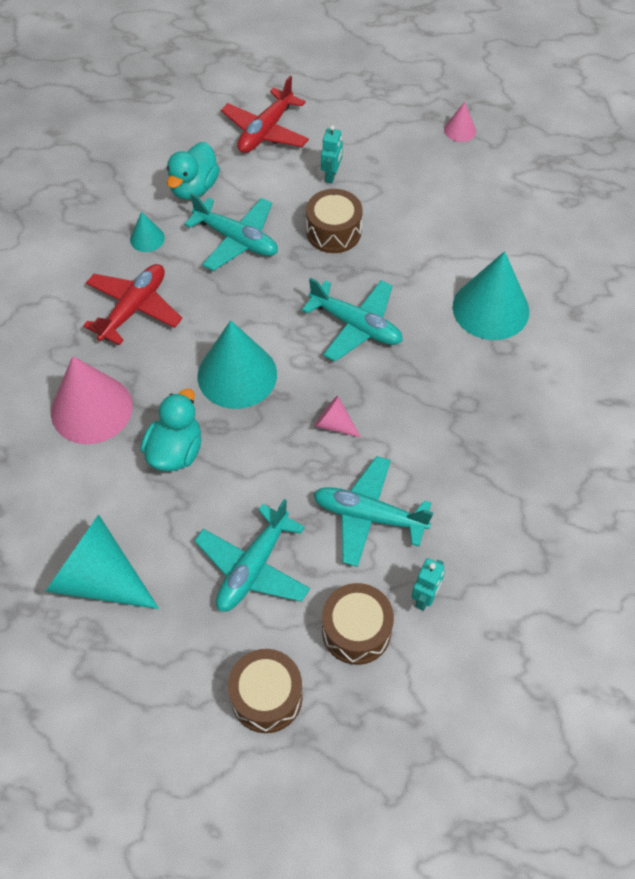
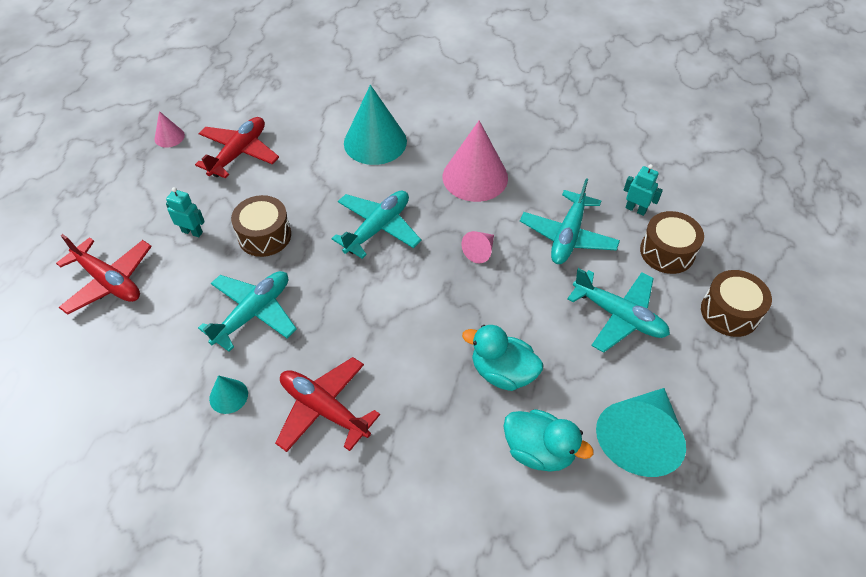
camera: 85 degrees left, 5 degrees down
(91, 409) = (448, 449): pink cone -> pink cone (475, 177)
(194, 188) = (168, 349): turquoise duck -> turquoise duck (539, 450)
(237, 375) = (420, 319): turquoise cone -> none
(447, 190) = (239, 153): none -> red plane

